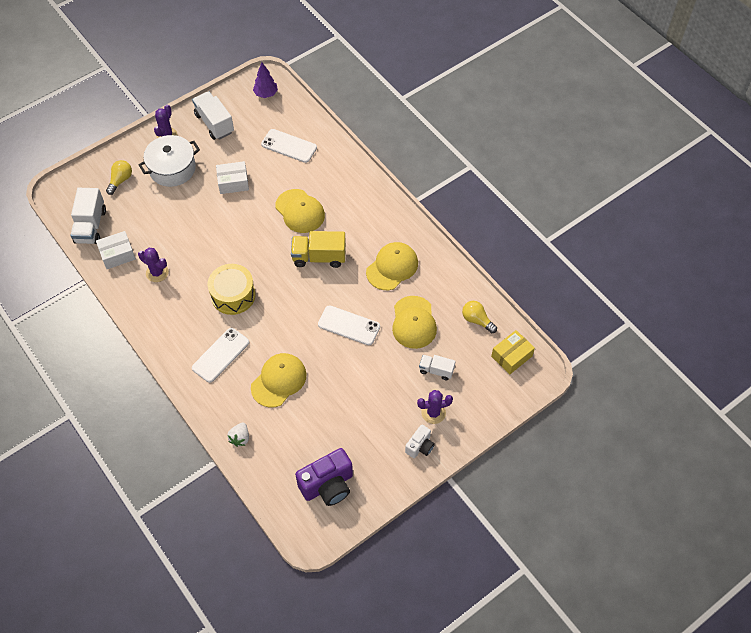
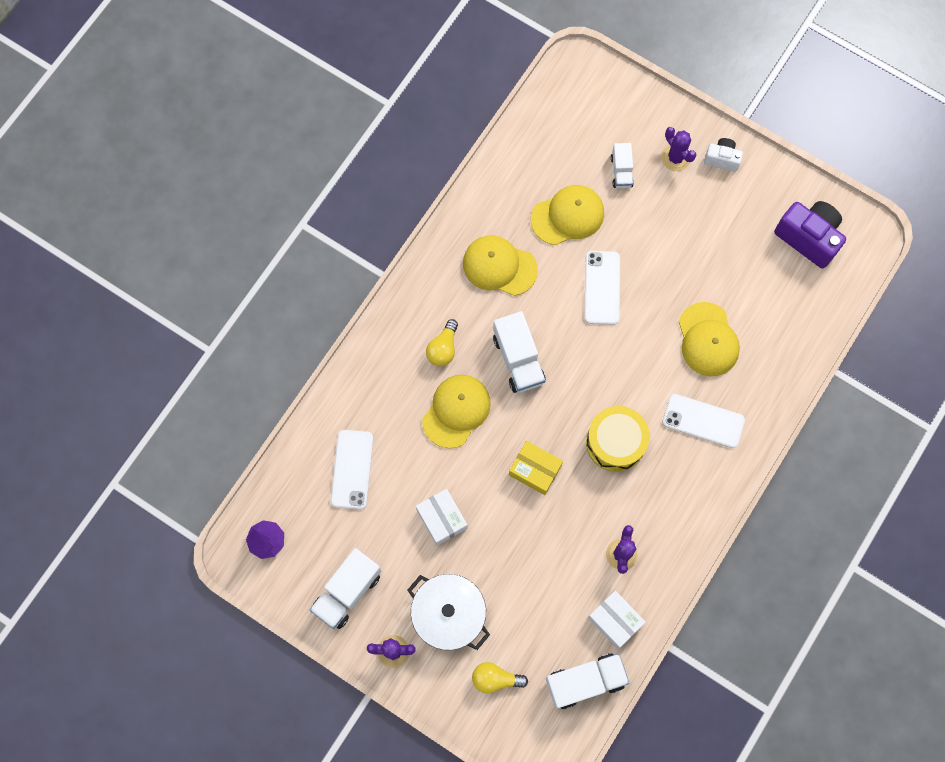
camera: 110 degrees left, 15 degrees up
(240, 438) = (796, 353): white strawberry -> none
(278, 381) = (708, 339): yellow cap -> yellow cap turned 120 degrees counterclockwise
(319, 257) = (518, 359): yellow truck -> white truck
(477, 320) = (536, 147): yellow light bulb -> yellow light bulb (443, 348)
(511, 356) = (569, 97): yellow box -> yellow box (535, 470)

